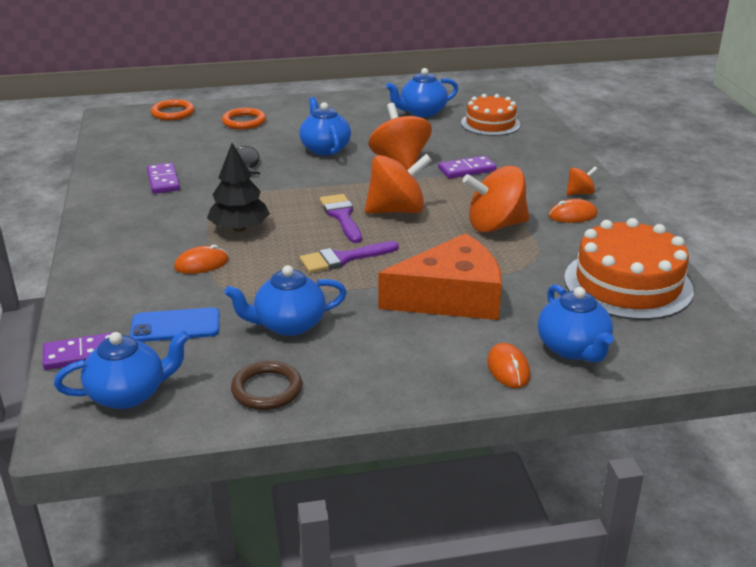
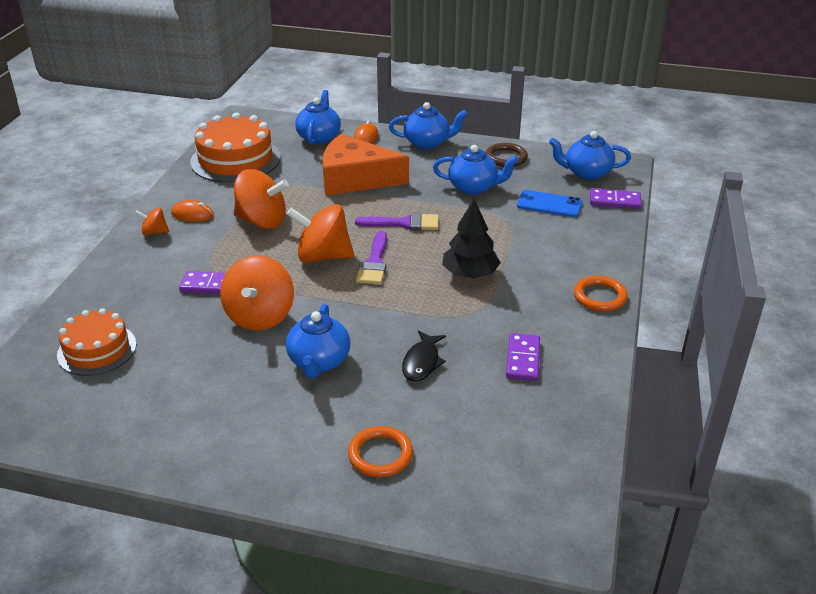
camera: 155 degrees left, 5 degrees up
(173, 113) = (471, 516): orange ring -> orange ring (599, 296)
(201, 264) = (516, 246): orange mouse -> none
(422, 112) = (142, 400): blue teapot -> blue teapot (427, 143)

